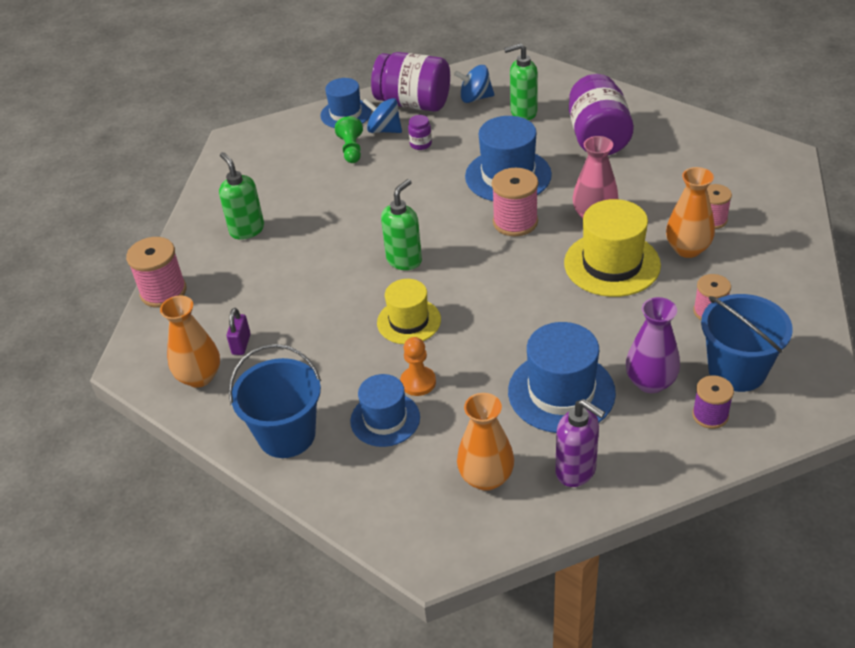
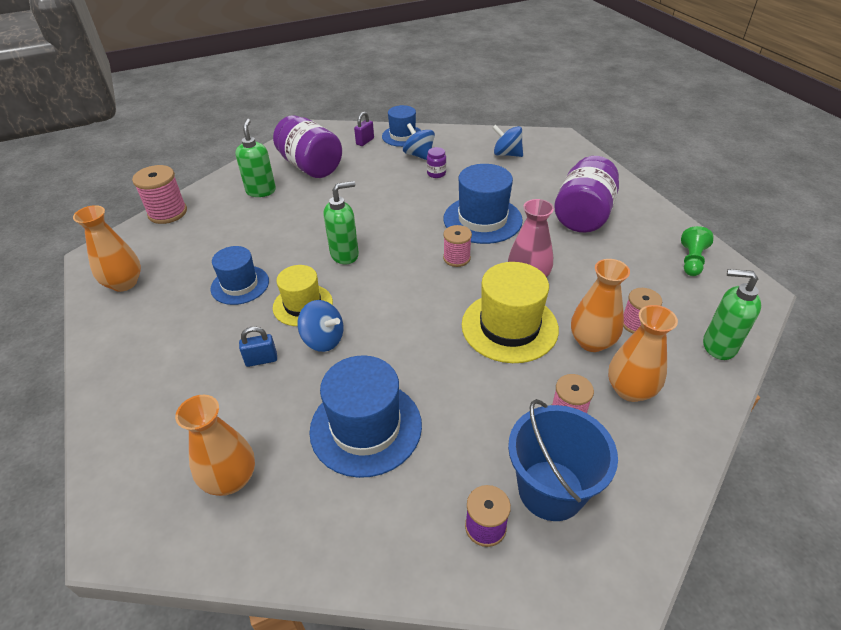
camera: 25 degrees right, 0 degrees up
(241, 344) = (174, 271): purple padlock -> purple padlock (365, 141)
(287, 435) = (129, 357): blue bucket -> none
(351, 149) = (383, 161): green pawn -> green pawn (691, 261)
(385, 419) = (207, 380): blue hat -> blue hat (240, 285)
(413, 103) = (457, 144): purple jar -> purple jar (311, 167)
(418, 382) = (261, 360): orange pawn -> blue padlock
(458, 342) = (323, 340): none -> blue spinning top
(515, 222) = (456, 258): pink spool -> pink spool, size x0.65
(523, 113) = (535, 176): green soap dispenser -> green soap dispenser (718, 346)
(576, 471) = (310, 517): purple soap dispenser -> none
(650, 382) = (454, 459): purple vase -> none
(743, 274) = (630, 390): none -> orange vase

